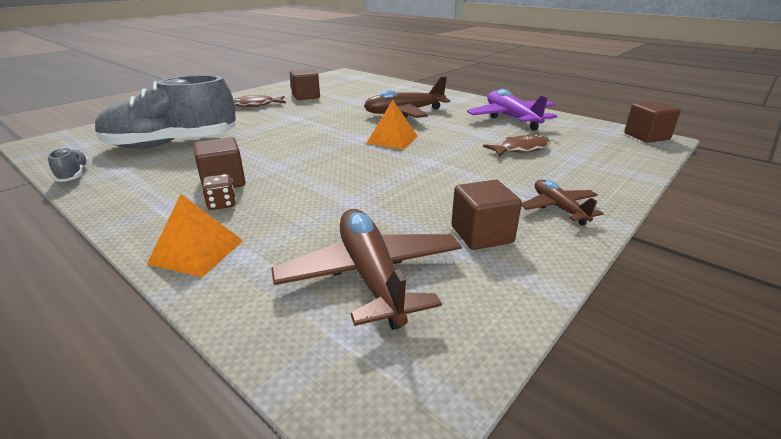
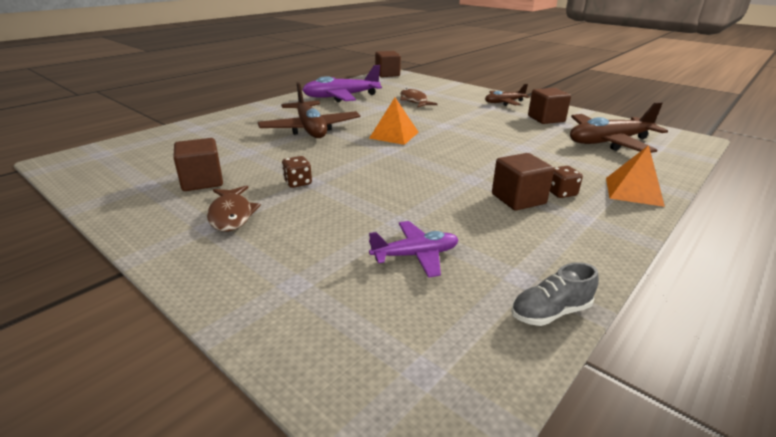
camera: 90 degrees left, 0 degrees up
(172, 144) = (415, 255): grey shoe -> purple plane
(294, 115) = (298, 183): none -> brown dice

